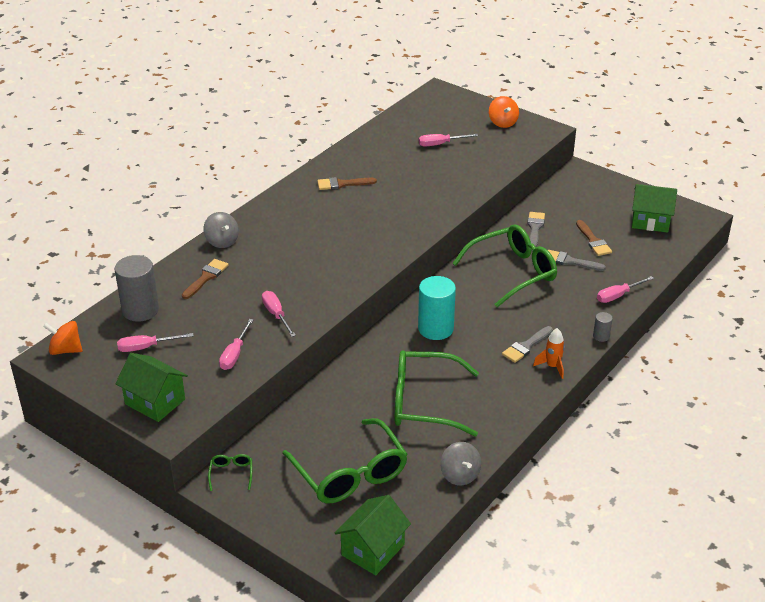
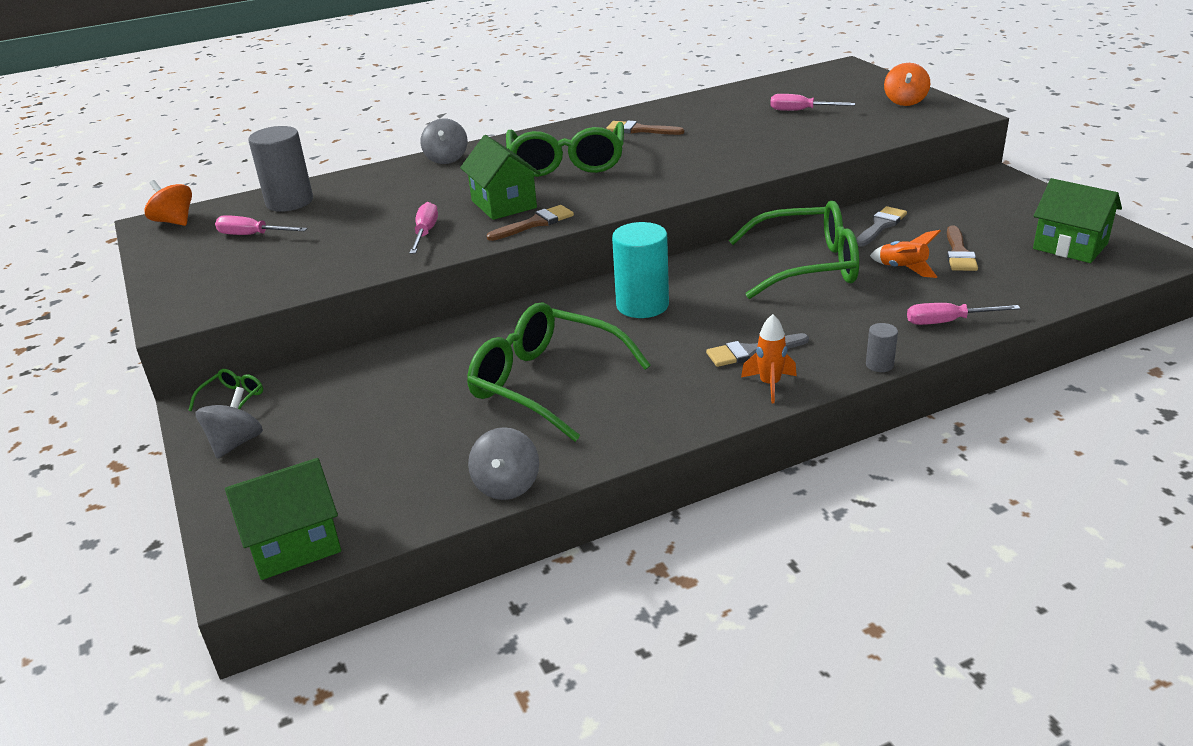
camera: 30 degrees right, 5 degrees down
(155, 402) = (195, 287): green house -> green house (503, 204)
(206, 277) = (391, 186): brown brush -> brown brush (535, 223)
(235, 354) = (334, 261): pink screwdriver -> none
(267, 502) = (236, 443): none -> grey spinning top
(349, 473) = (367, 439): green glasses -> green glasses (567, 162)
(570, 261) = (903, 269): grey brush -> orange rocket

